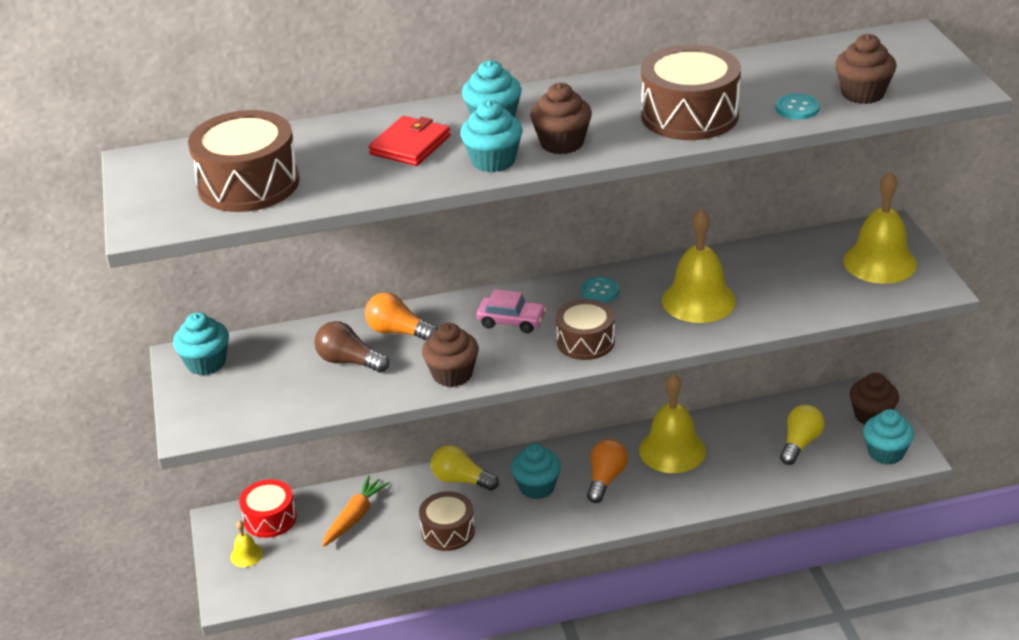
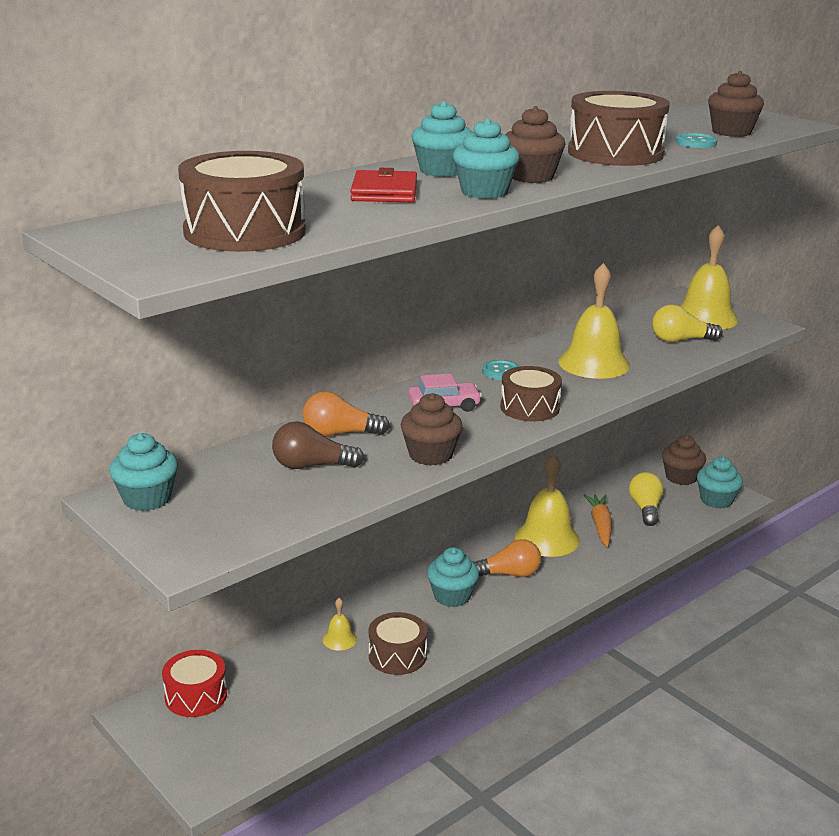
camera: 30 degrees left, 10 degrees down
(246, 555) = (194, 738): yellow bell -> yellow bell (339, 639)
(355, 517) = (290, 669): orange carrot -> orange carrot (600, 525)
(461, 480) = (374, 609): yellow light bulb -> yellow light bulb (680, 340)
(605, 479) = (509, 574): orange light bulb -> orange light bulb turned 90 degrees clockwise

